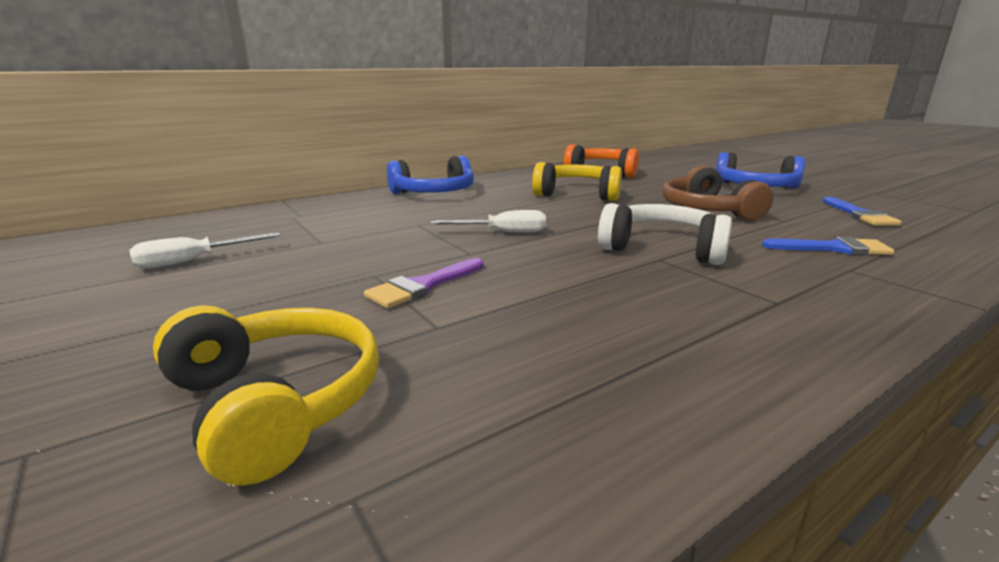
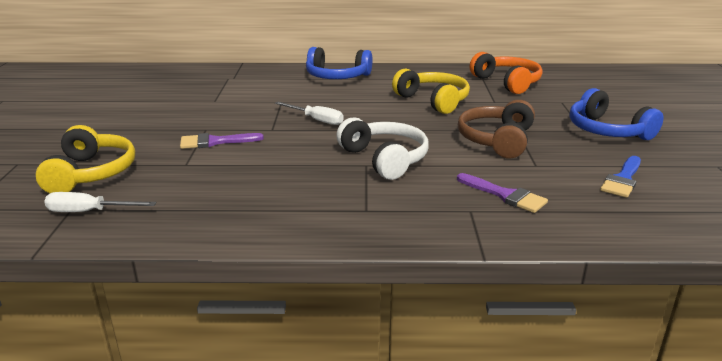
camera: 35 degrees right, 5 degrees up
(193, 261) = (147, 97): white screwdriver -> white screwdriver (89, 212)
(833, 248) = (505, 195): blue brush -> purple brush

